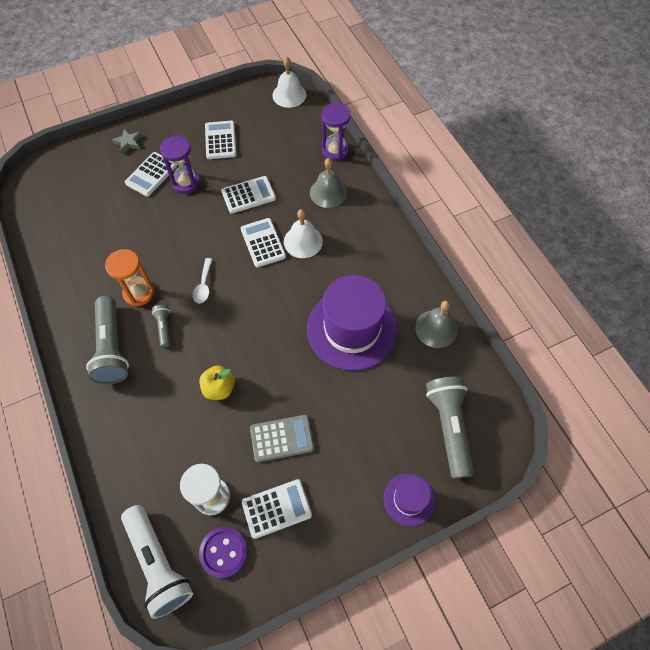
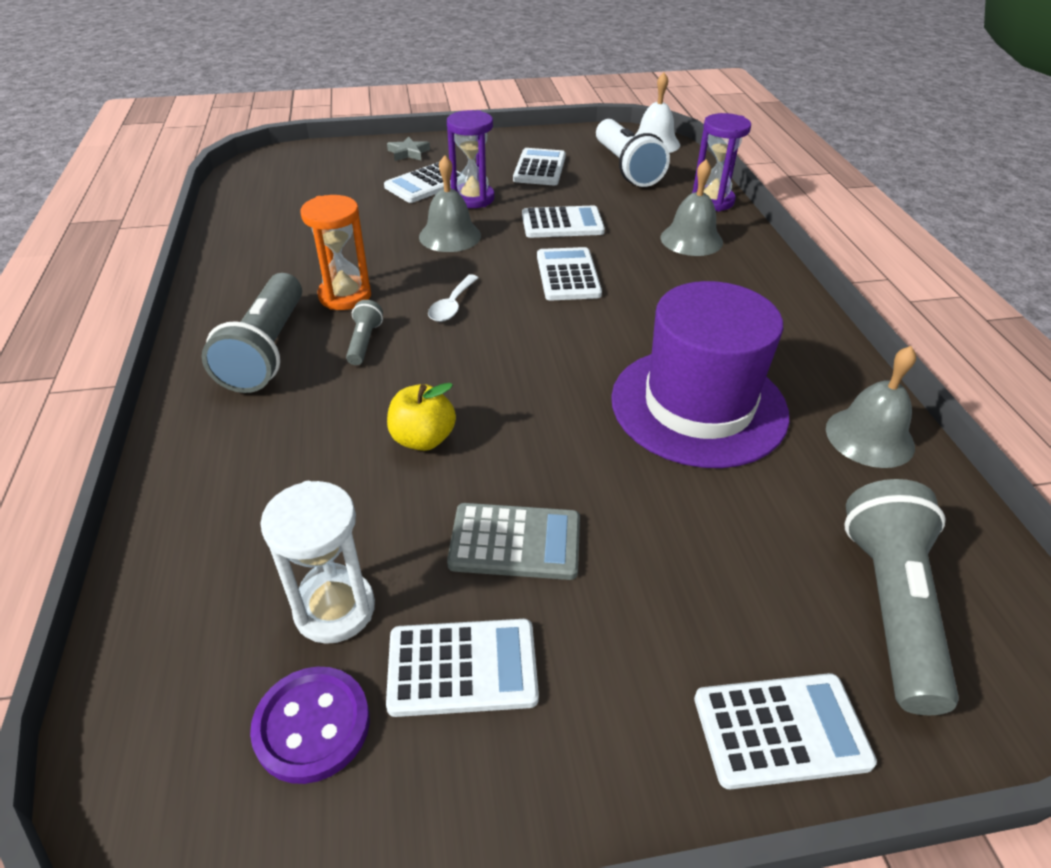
camera: 15 degrees right, 20 degrees down
(158, 564) = (163, 709): white flashlight -> white flashlight (626, 168)
(183, 223) = (450, 236): none -> grey bell
(303, 241) = (635, 284): white bell -> none
(409, 499) = (781, 730): purple hat -> white calculator

